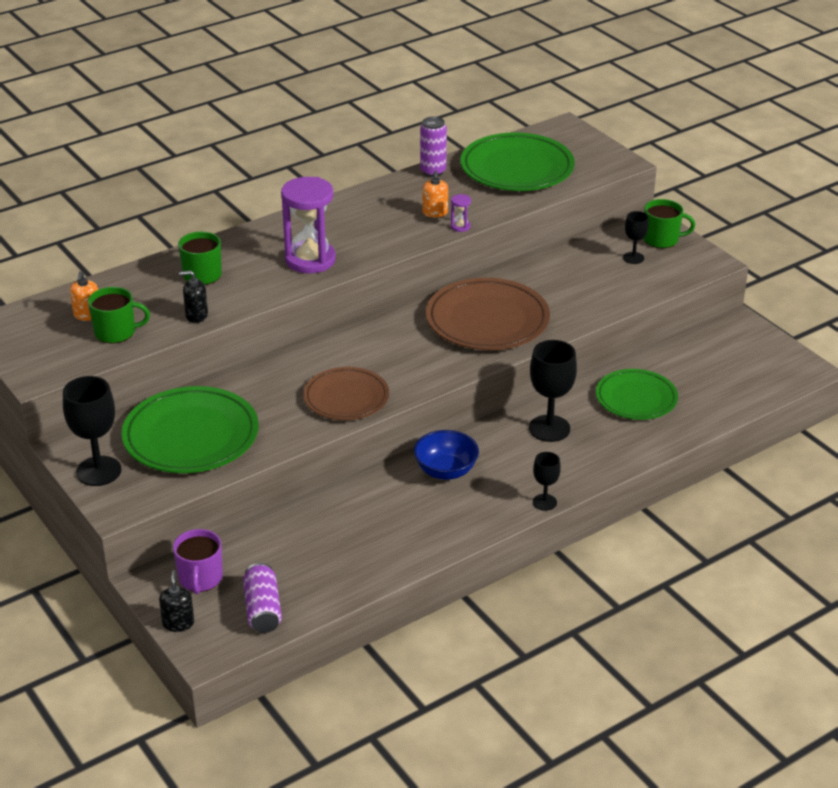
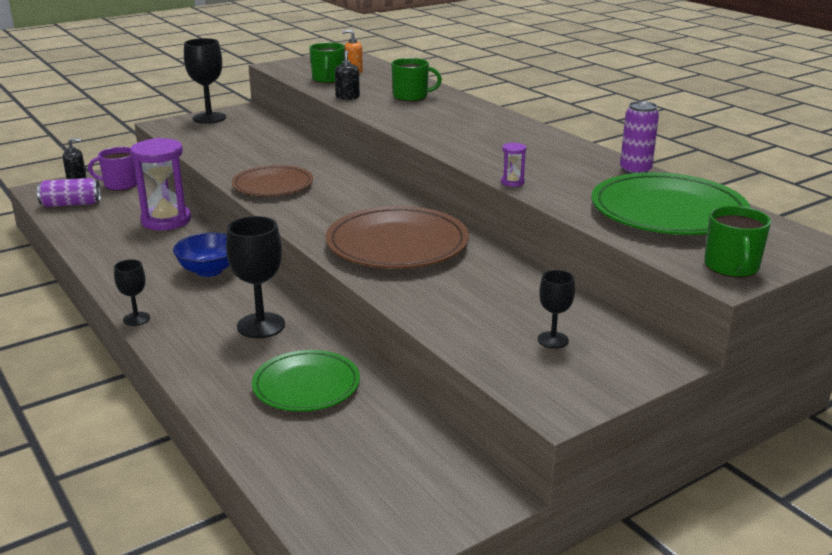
camera: 90 degrees right, 10 degrees down
(191, 436) = (239, 139): green plate -> none
(310, 260) = (436, 127): purple hourglass -> purple hourglass (166, 221)
(435, 213) = (540, 171): orange soap dispenser -> none
(661, 239) = (612, 366): green mug -> green mug (731, 267)

